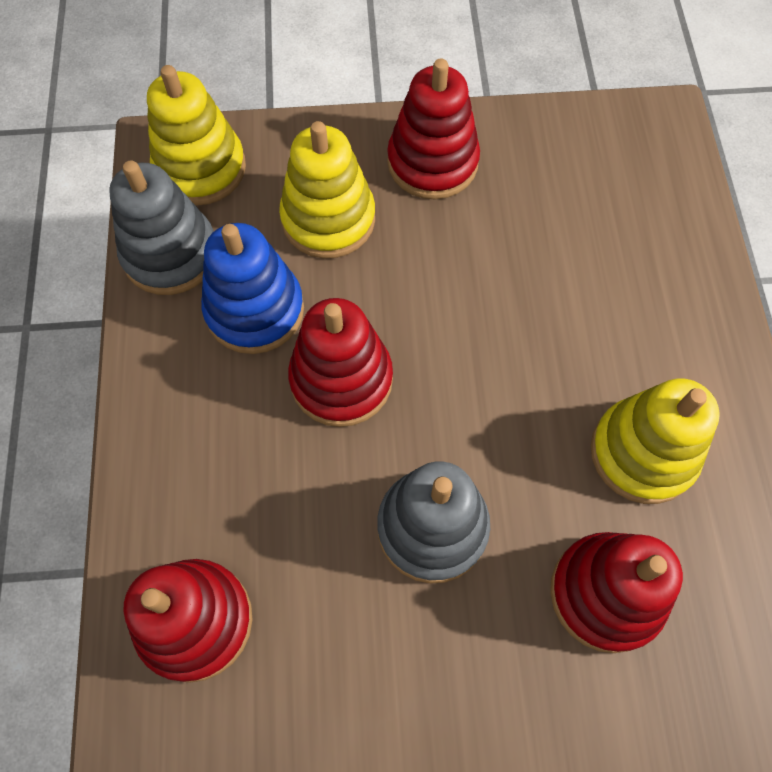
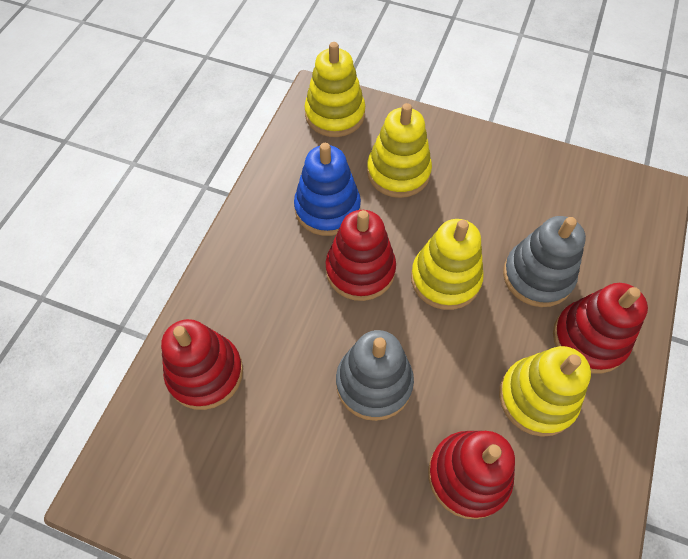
camera: 25 degrees right, 5 degrees down
(170, 254) = (293, 157): grey stacking toy -> grey stacking toy (537, 276)
(432, 162) = (481, 162): red stacking toy -> red stacking toy (589, 339)
(459, 344) = (445, 279): none -> yellow stacking toy

